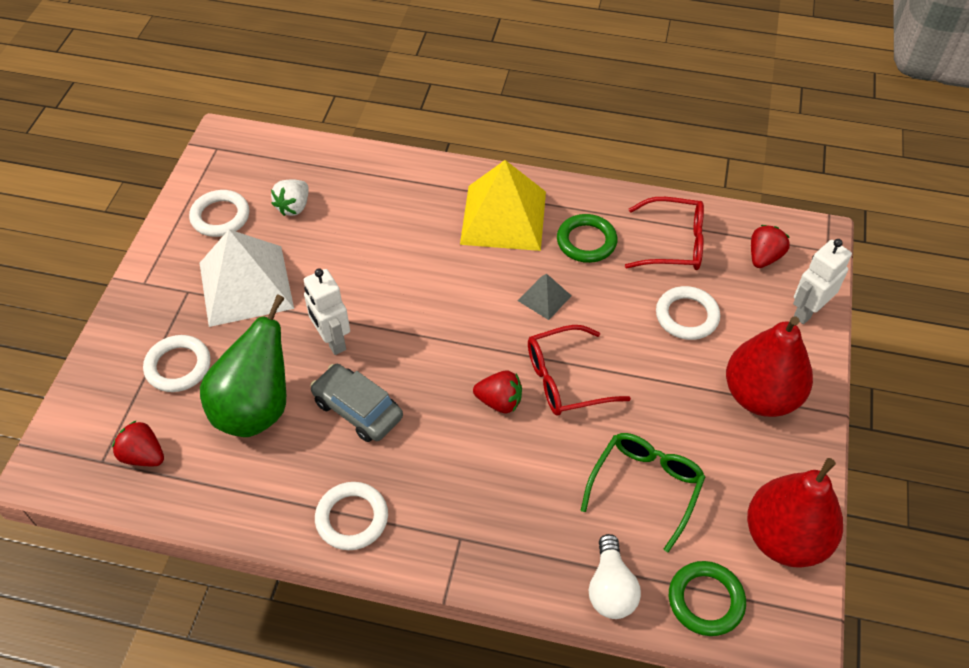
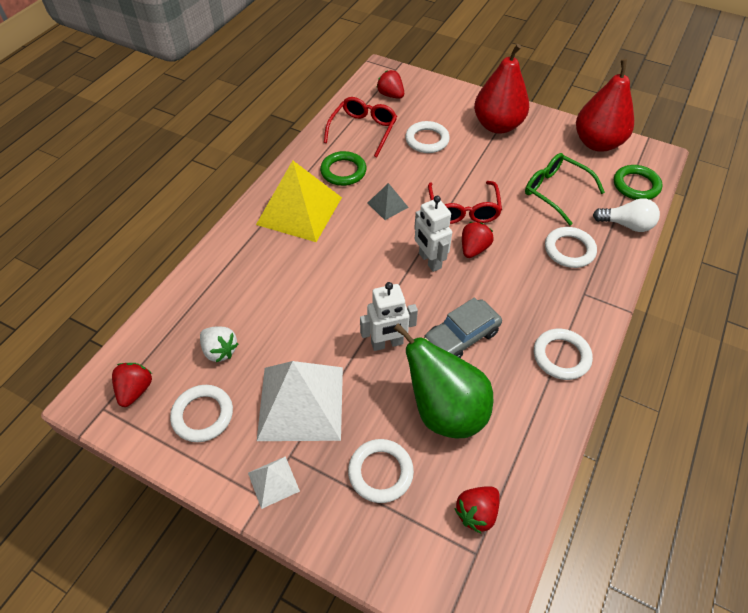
camera: 75 degrees left, 0 degrees up
(160, 286) = (273, 481): none -> white pyramid
(239, 162) = (135, 390): none -> red strawberry
(534, 514) = (569, 250): none -> white ring
(807, 311) = (439, 90): white robot -> white robot (429, 261)

